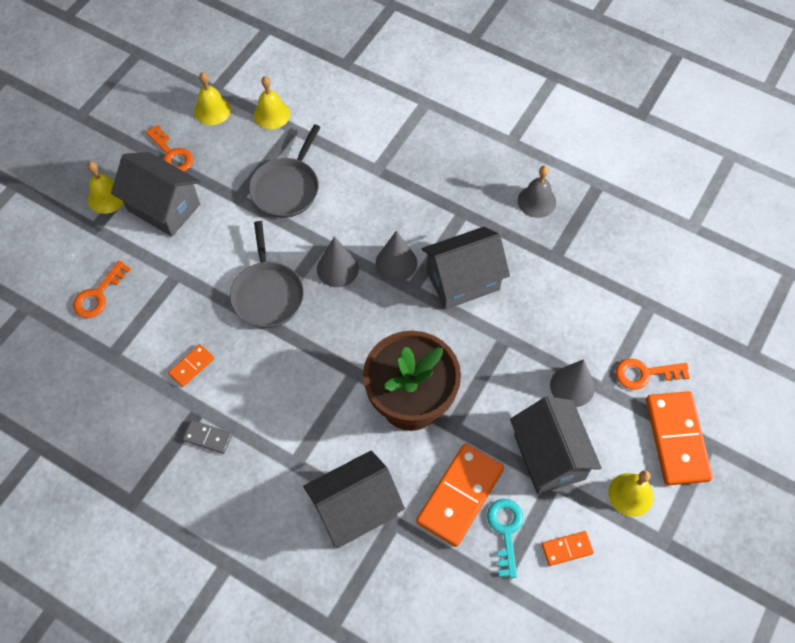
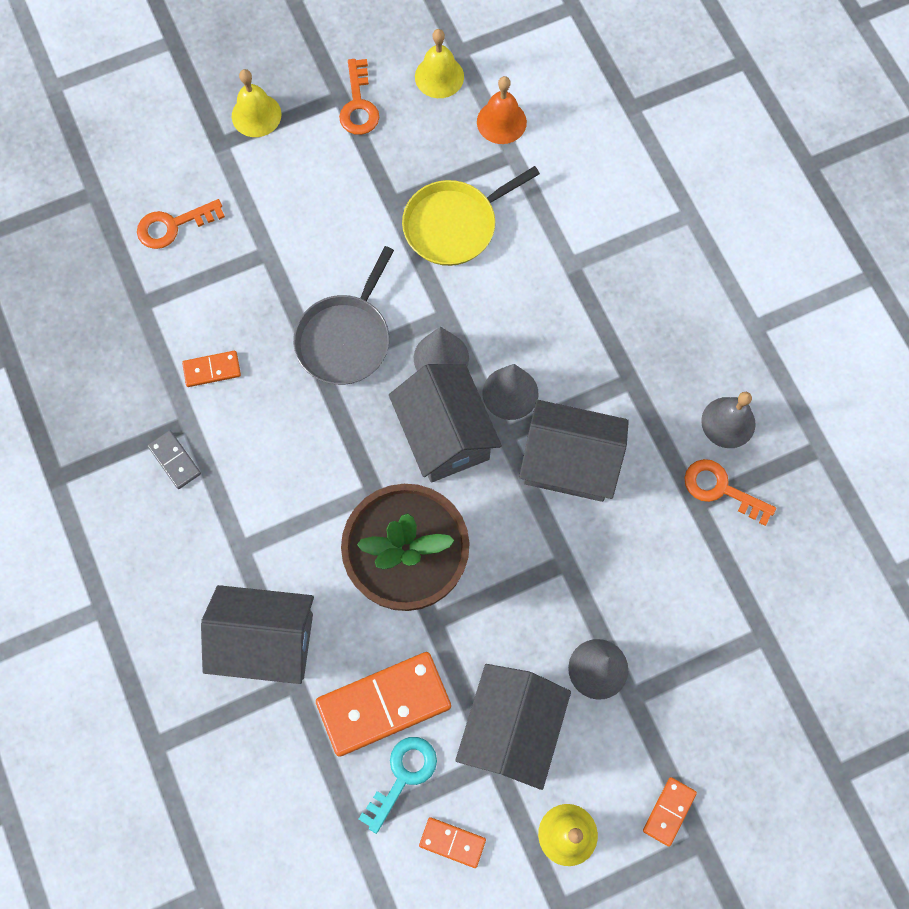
camera: 35 degrees right, 10 degrees up
(163, 207) = (307, 165): grey house -> grey house (445, 435)
(271, 114) = (501, 122): yellow bell -> orange bell
(287, 188) = (454, 225): grey pan -> yellow pan
(645, 374) = (692, 712): orange key -> orange key (721, 489)
(677, 439) = (669, 811): orange domino -> orange domino, size x0.48

